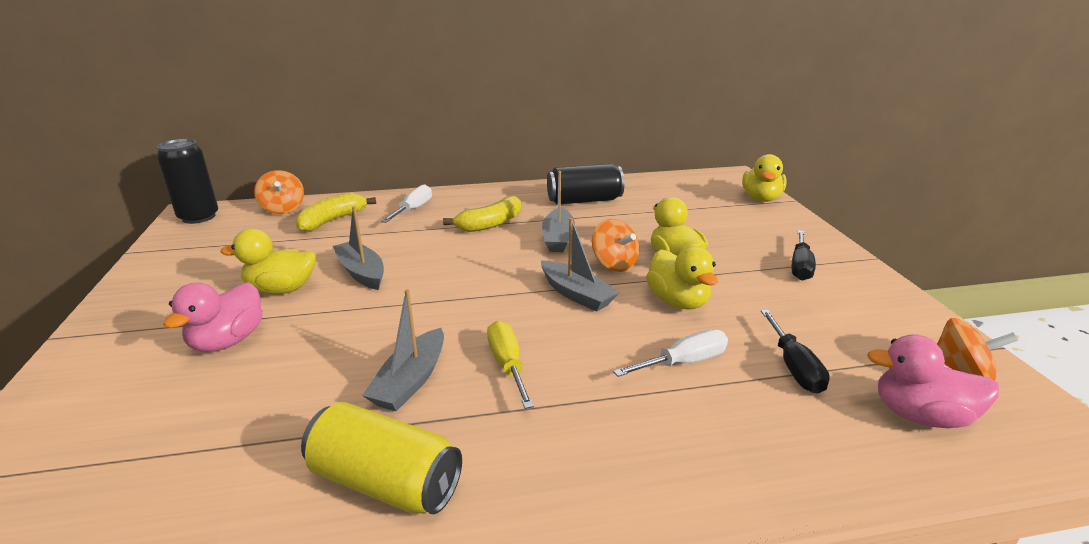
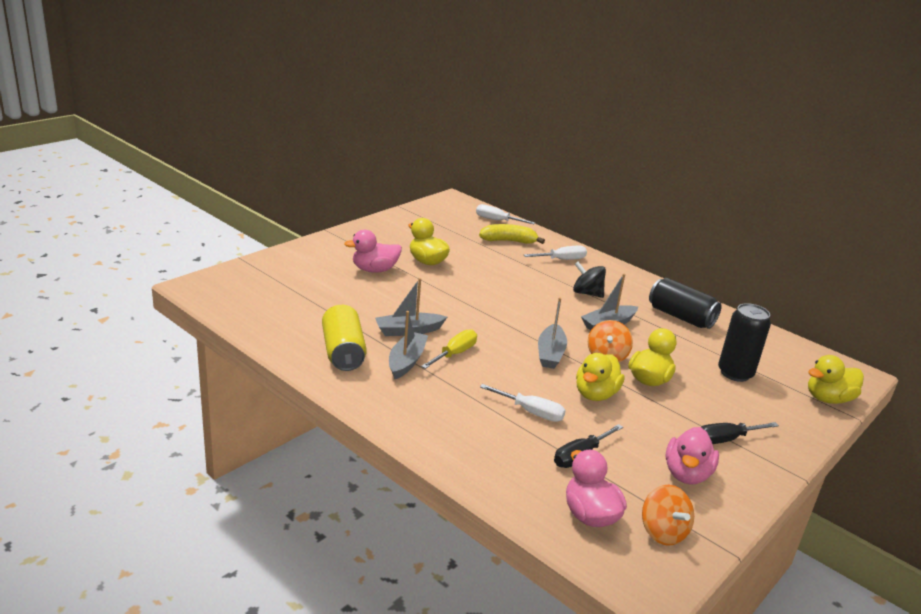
camera: 50 degrees right, 0 degrees up
(199, 217) = (452, 203): black can -> black can (735, 373)
(283, 209) = (497, 220): orange spinning top -> white screwdriver
(361, 272) = (472, 276): grey boat -> grey boat (406, 361)
(490, 224) = (587, 293): yellow banana -> black spinning top
(852, 313) = (686, 474): none -> pink duck

